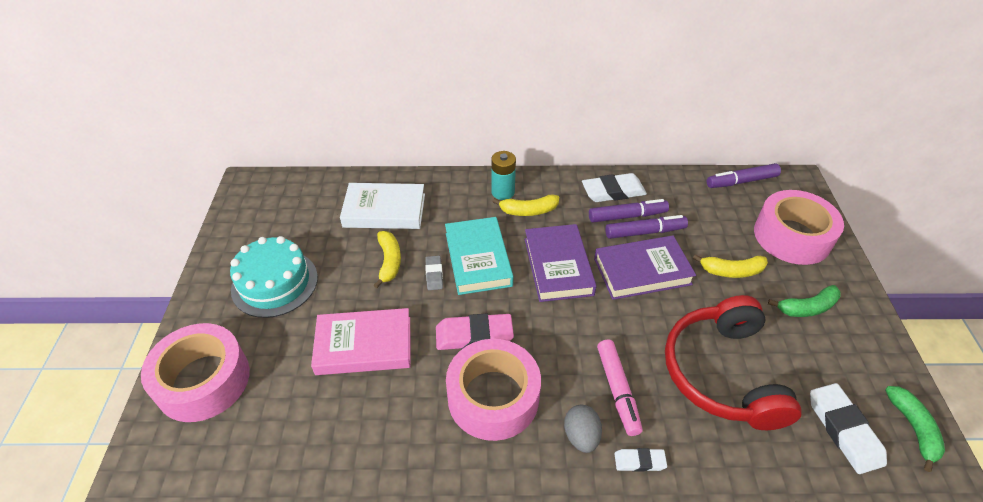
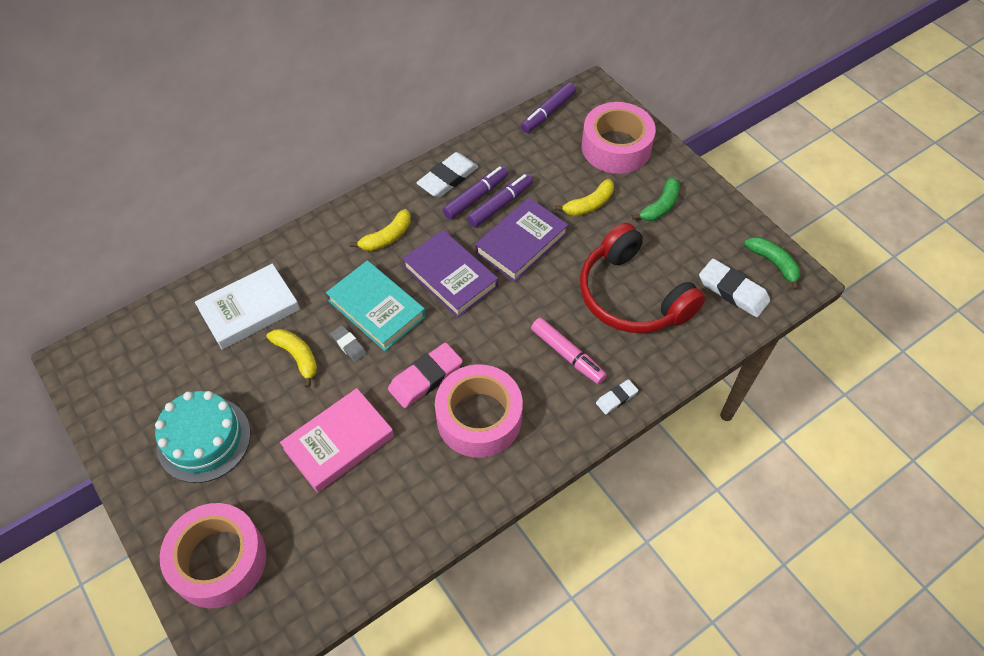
camera: 35 degrees left, 10 degrees up
(503, 192) = (349, 231): turquoise battery -> none
(581, 436) = (564, 406): grey egg -> none

